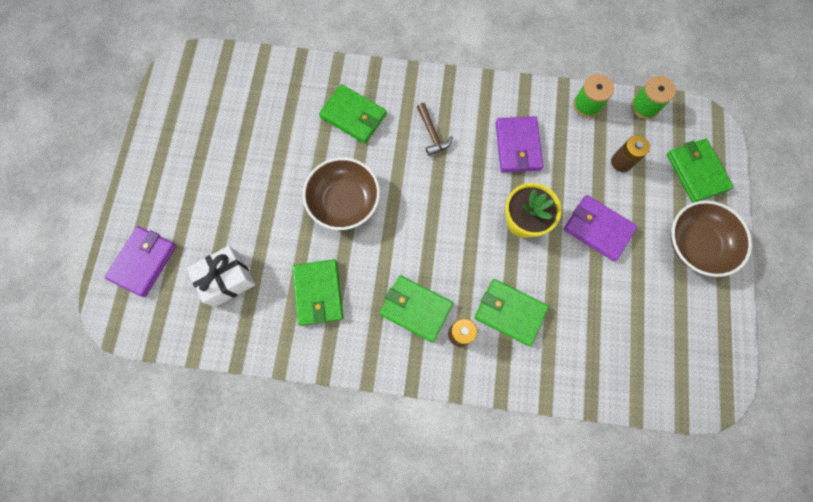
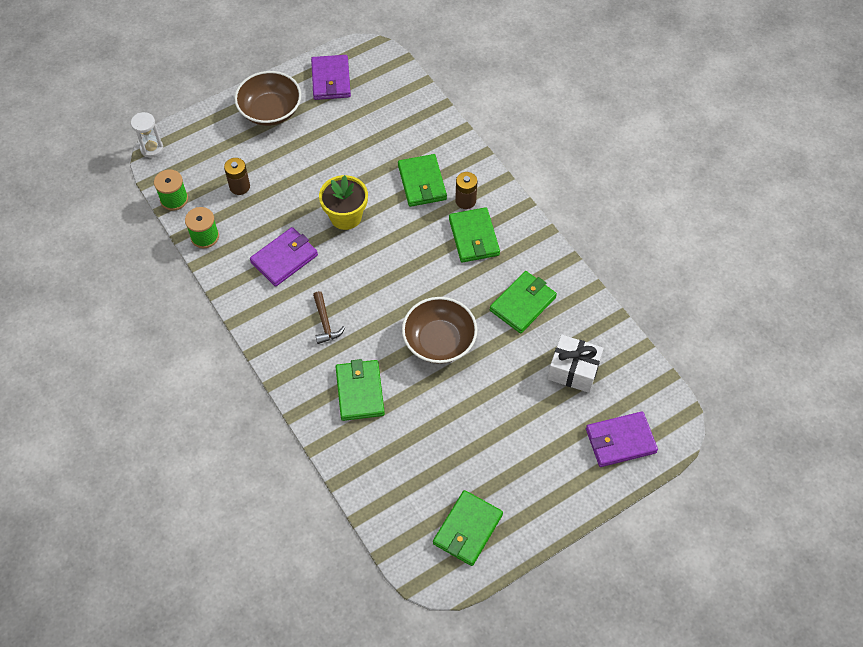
camera: 130 degrees left, 15 degrees down
(432, 134) = (325, 323): brown hammer -> brown hammer turned 135 degrees clockwise
(598, 229) = (310, 170): purple wallet -> purple wallet (331, 80)
(696, 172) = (208, 139): green wallet -> green wallet (467, 529)
(716, 123) = (152, 148): none -> white hourglass

